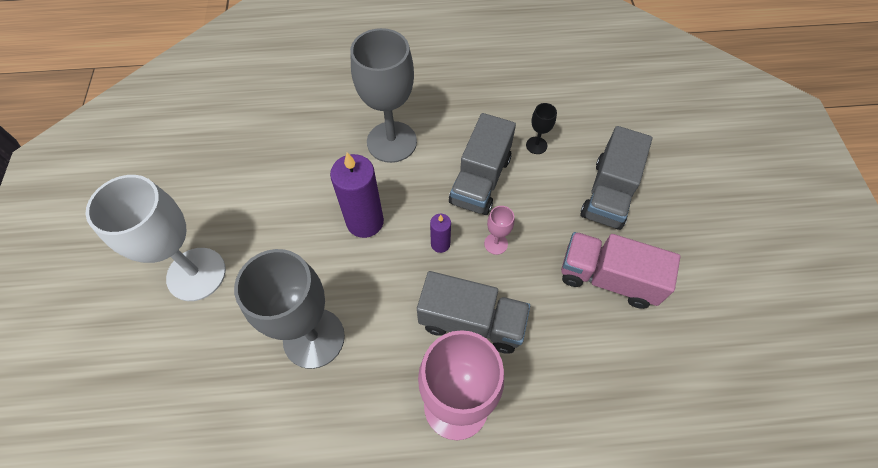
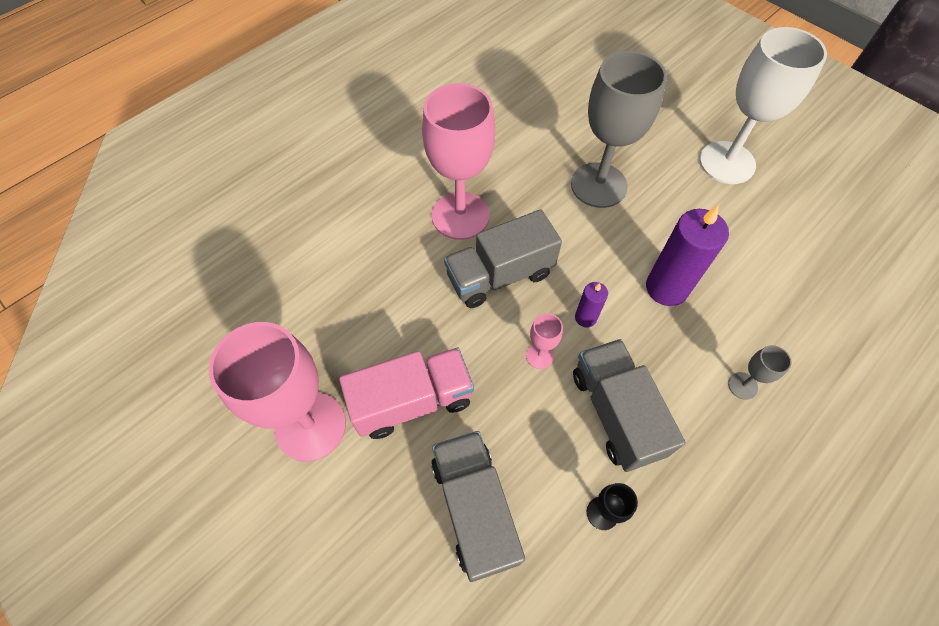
camera: 140 degrees right, 0 degrees up
(391, 142) = (742, 385): grey goblet -> grey goblet, size x0.42
(693, 313) = (310, 426): none -> pink goblet

